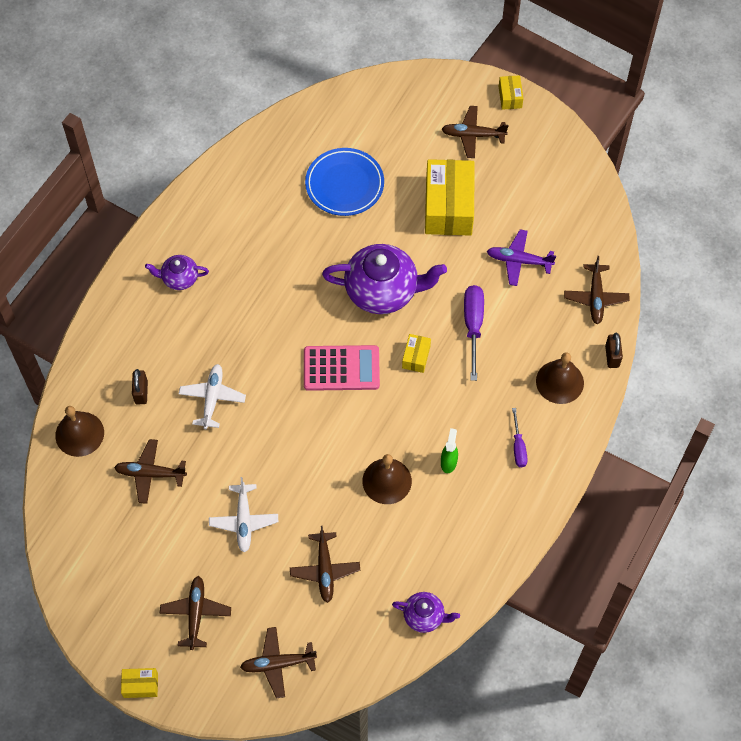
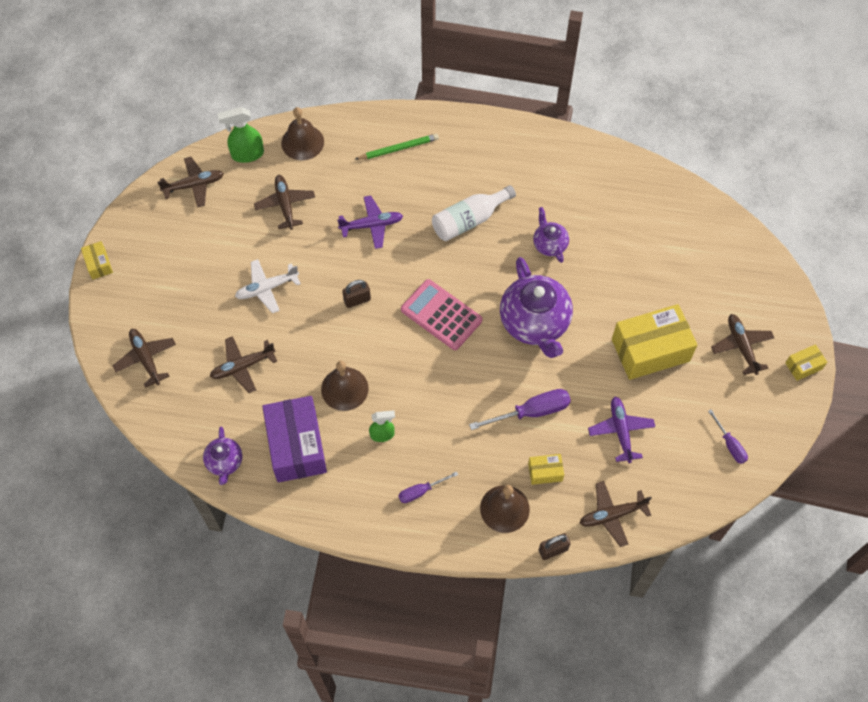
camera: 70 degrees right, 0 degrees up
(69, 493) = (247, 154): none -> green spray bottle
(131, 344) = (398, 149): none -> green pencil
(141, 392) = (357, 171): brown padlock -> brown padlock (357, 300)
(179, 278) = (476, 160): purple teapot -> purple teapot (549, 244)
(196, 613) = (172, 282): brown plane -> brown plane (194, 185)
(212, 398) = (372, 225): white plane -> purple plane
(246, 308) = (469, 220): none -> white bottle
(341, 368) = (441, 315): pink calculator -> pink calculator turned 150 degrees clockwise
(344, 184) = (631, 255): blue plate -> none
(416, 357) = (478, 373): yellow box -> yellow box (545, 472)
(432, 543) = (296, 446): none -> purple box
(562, 182) = (730, 444): none -> purple screwdriver

